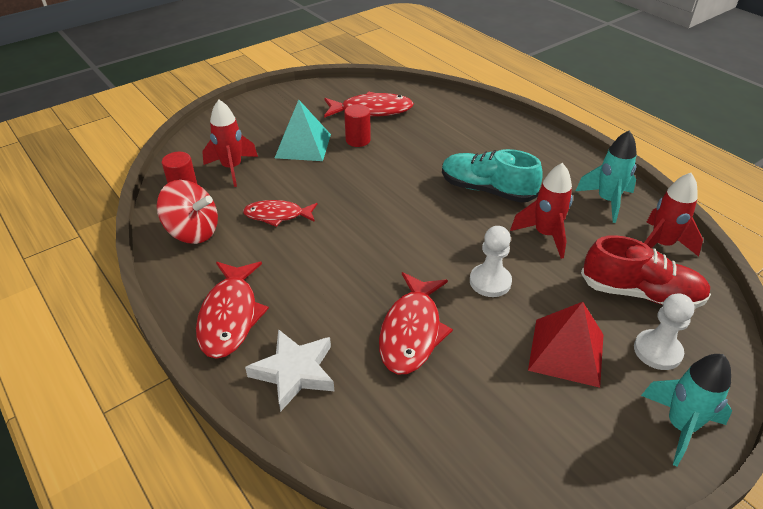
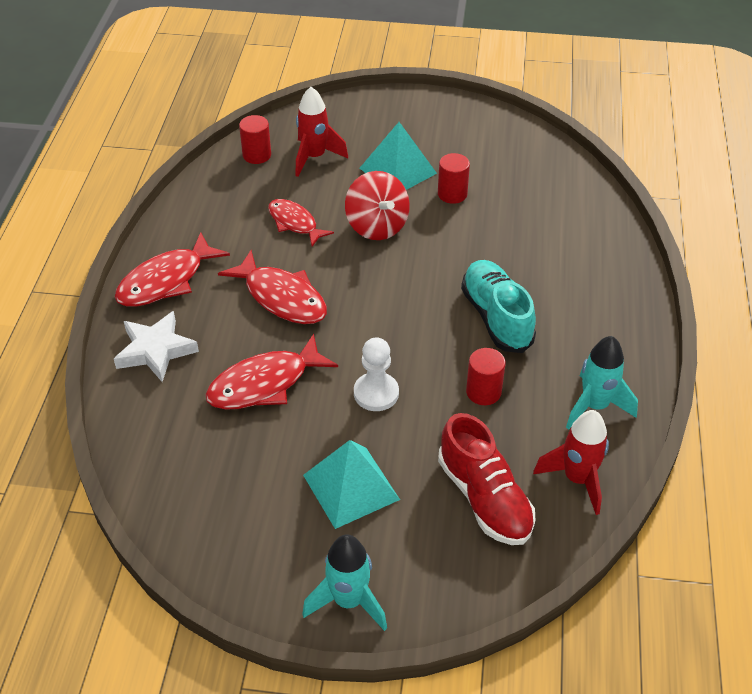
camera: 45 degrees right, 5 degrees up
(193, 232) = (221, 196): red spinning top -> red spinning top (377, 226)
(372, 110) = (509, 170): red fish -> red fish (282, 297)
(545, 235) = (483, 392): red rocket -> red cylinder
(566, 351) = (351, 487): red pyramid -> turquoise pyramid
(657, 351) = (421, 545): white pawn -> none

